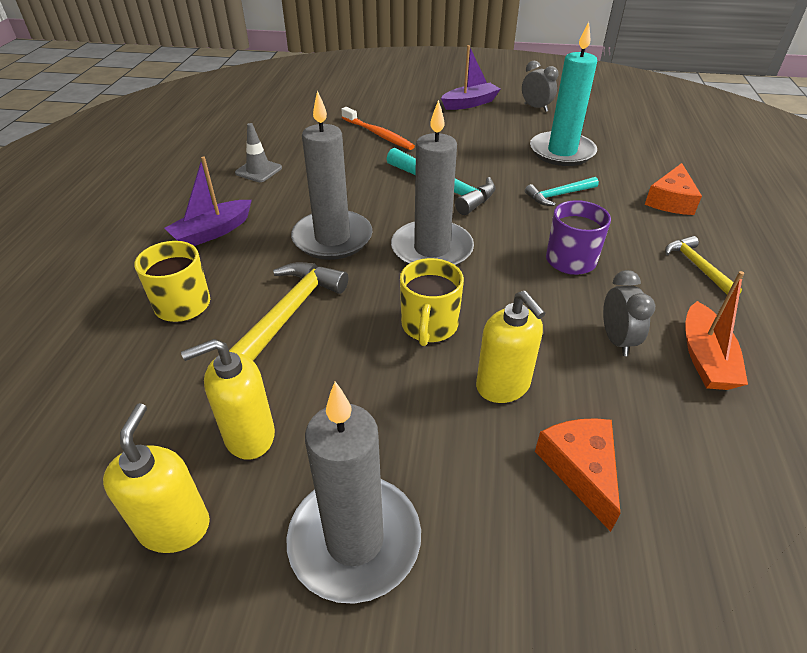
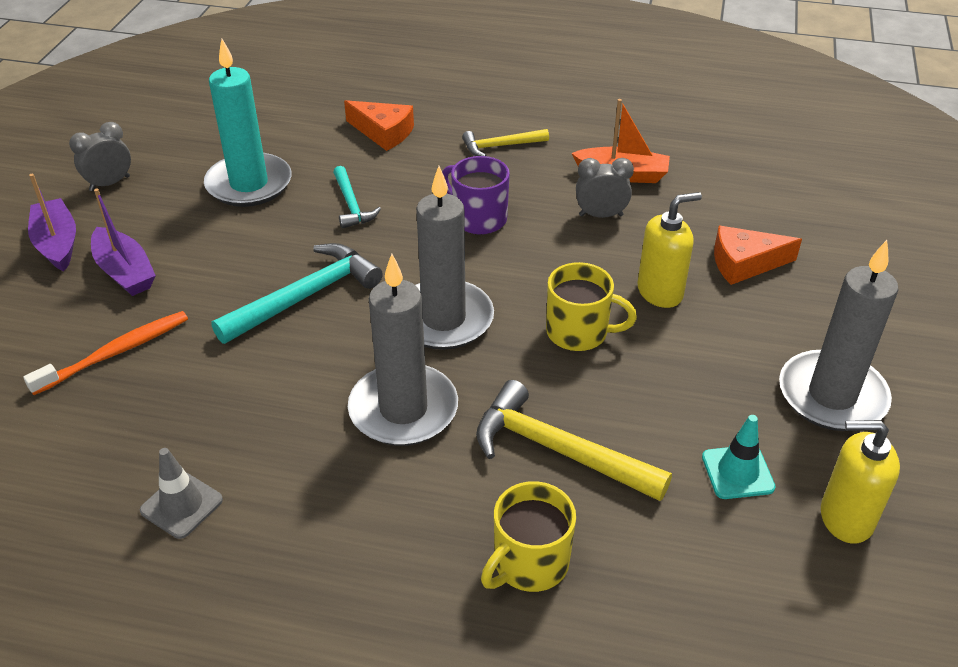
camera: 85 degrees left, 0 degrees up
(212, 232) = (360, 549): purple boat -> purple boat (125, 272)
(249, 436) = (737, 472): yellow soap dispenser -> turquoise traffic cone

